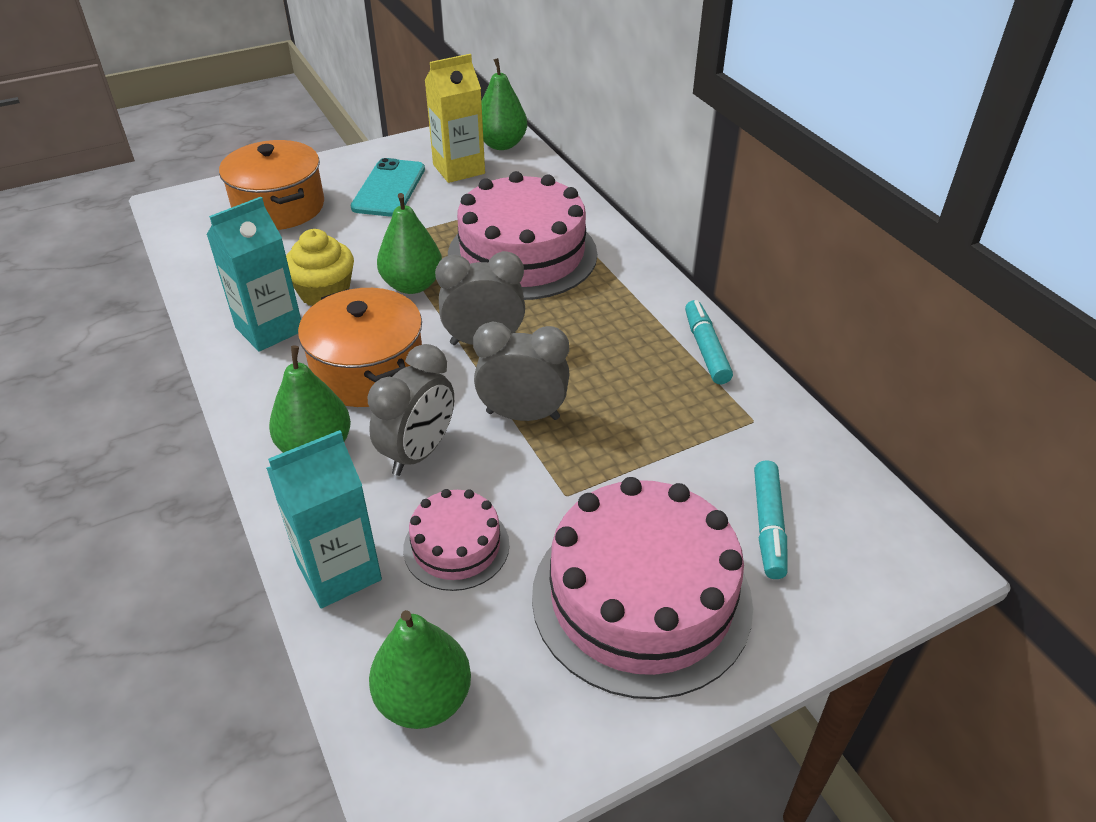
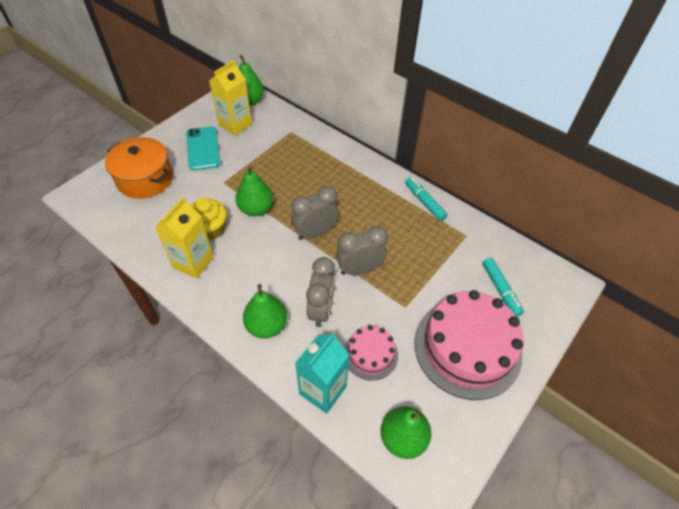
camera: 25 degrees left, 10 degrees up
(269, 329) = (193, 262): turquoise carton -> yellow carton
(368, 370) = (265, 270): orange pot -> none
(522, 254) = (303, 172): pink cake -> none

